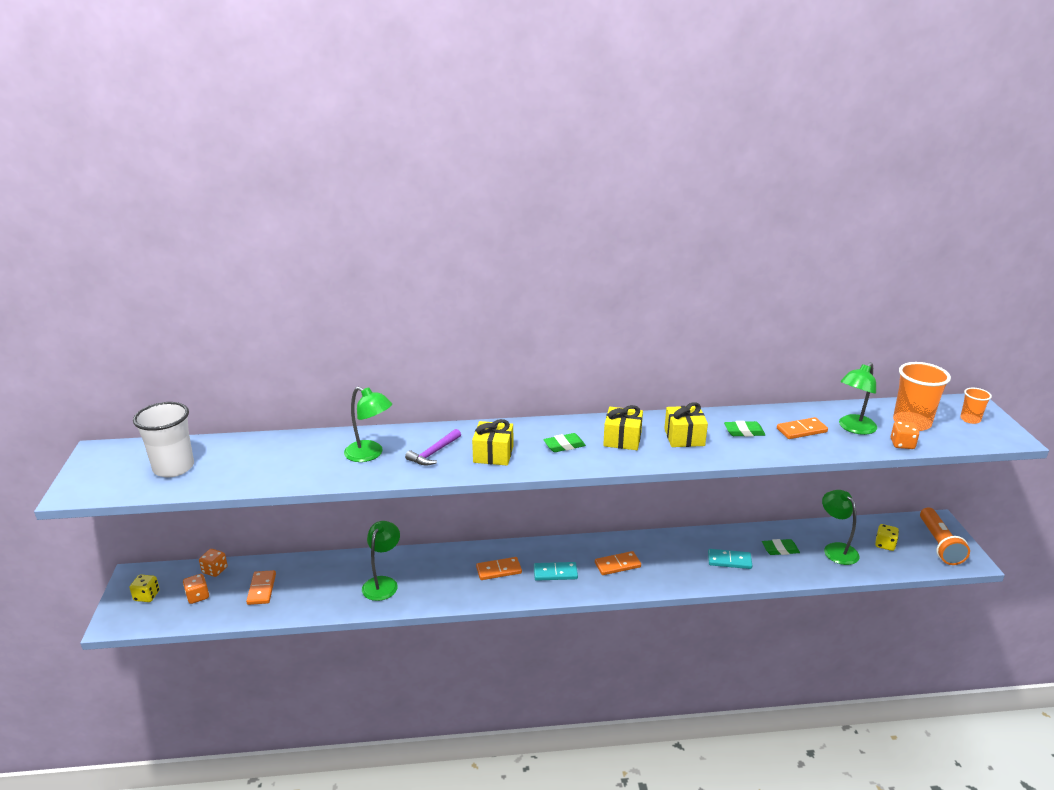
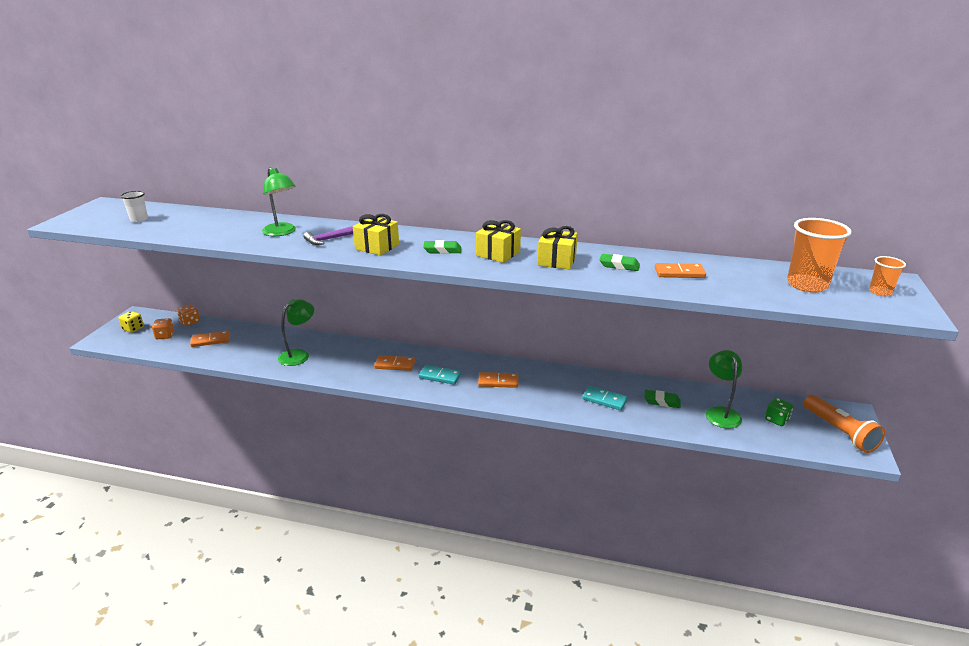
camera: 20 degrees right, 0 degrees up
(173, 468) = (139, 219): white cup -> white cup, size x0.53
(261, 589) = (210, 340): orange domino -> orange domino turned 60 degrees clockwise
(853, 428) = (737, 279): green lamp -> none
(885, 544) = (776, 420): yellow dice -> green dice
(902, 444) = (780, 299): orange dice -> none
(939, 544) = (839, 432): orange flashlight -> orange flashlight turned 45 degrees counterclockwise

